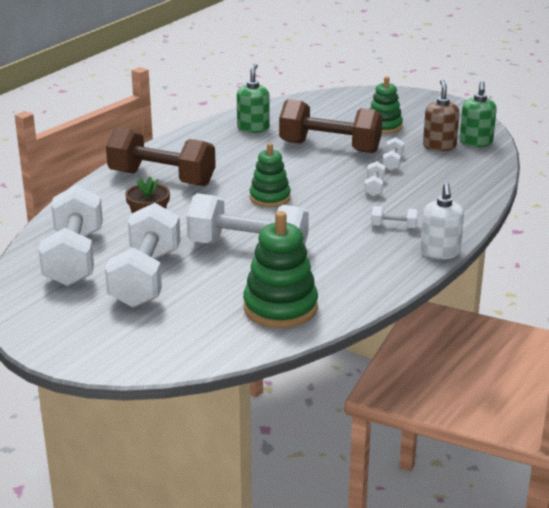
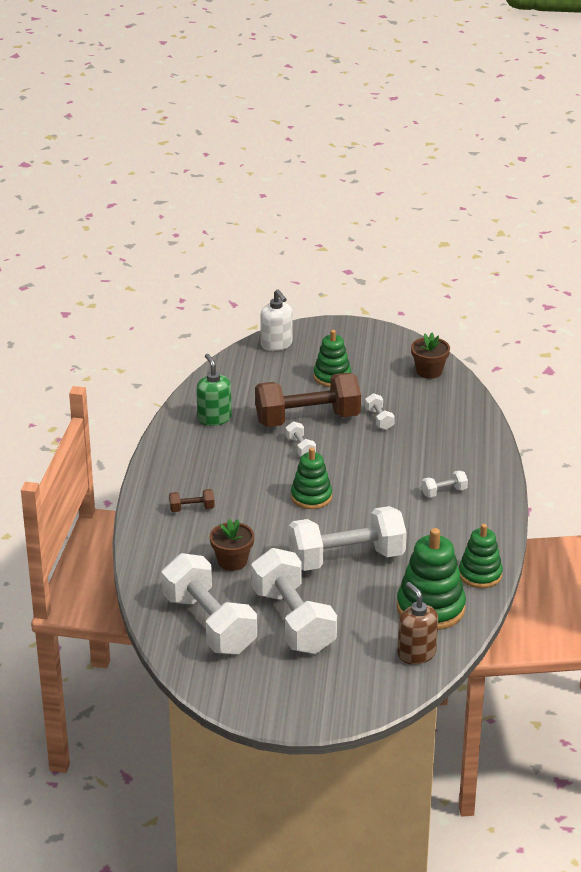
camera: 30 degrees left, 5 degrees up
(162, 178) = (192, 509): brown dumbbell -> brown dumbbell, size x0.41
(358, 297) = (480, 574): none -> green stacking toy
(374, 187) = (389, 454): white dumbbell -> white dumbbell (300, 448)
(439, 146) = (402, 386): brown soap dispenser -> brown soap dispenser (416, 654)
(440, 252) = (503, 506): white soap dispenser -> white soap dispenser (276, 344)
(476, 142) = (429, 371): green soap dispenser -> brown flower pot

